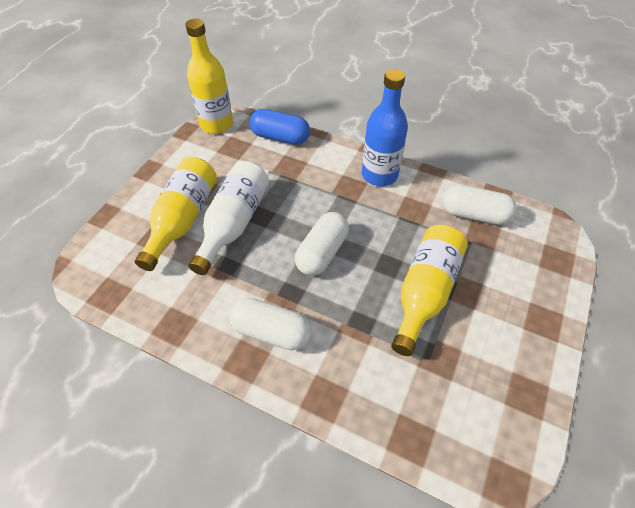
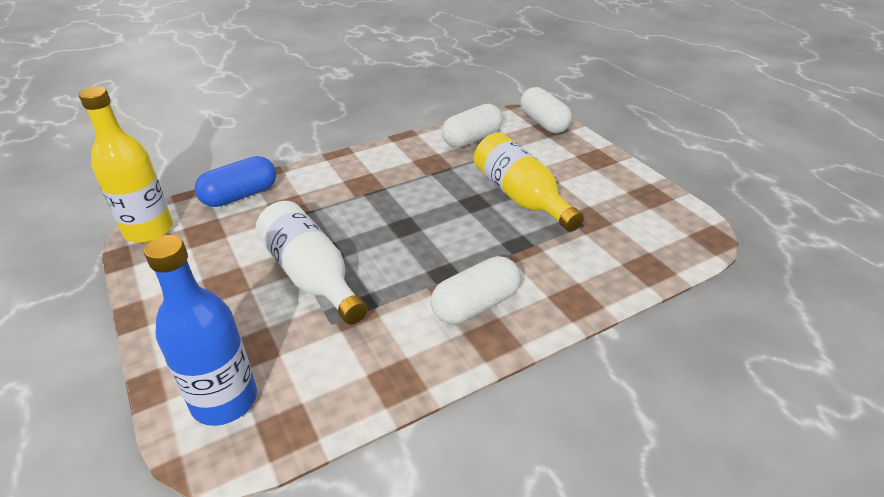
camera: 55 degrees left, 15 degrees down
(183, 219) = (253, 314): yellow bottle -> none
(322, 252) = (419, 233): white capsule -> white capsule (543, 123)
(379, 175) = (372, 162): blue bottle -> blue bottle (224, 400)

